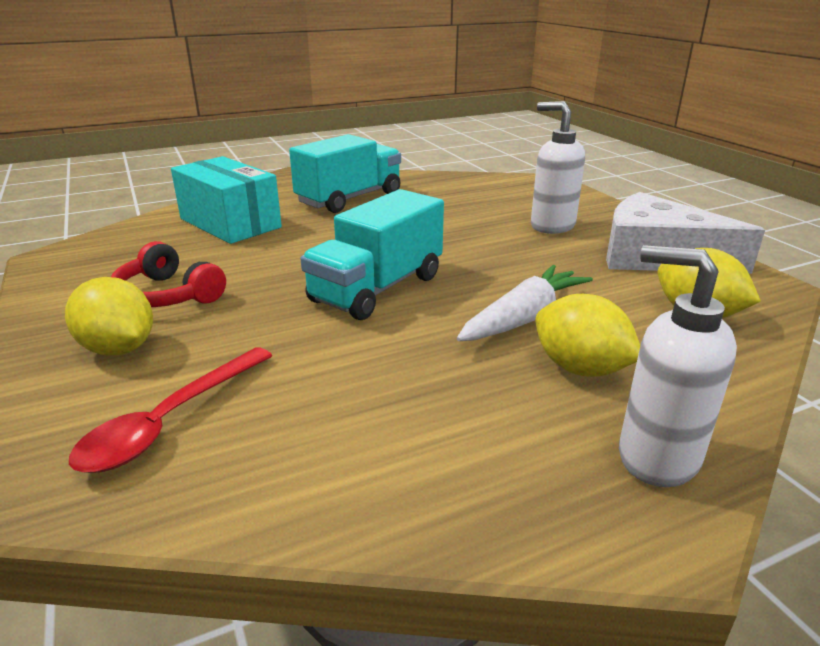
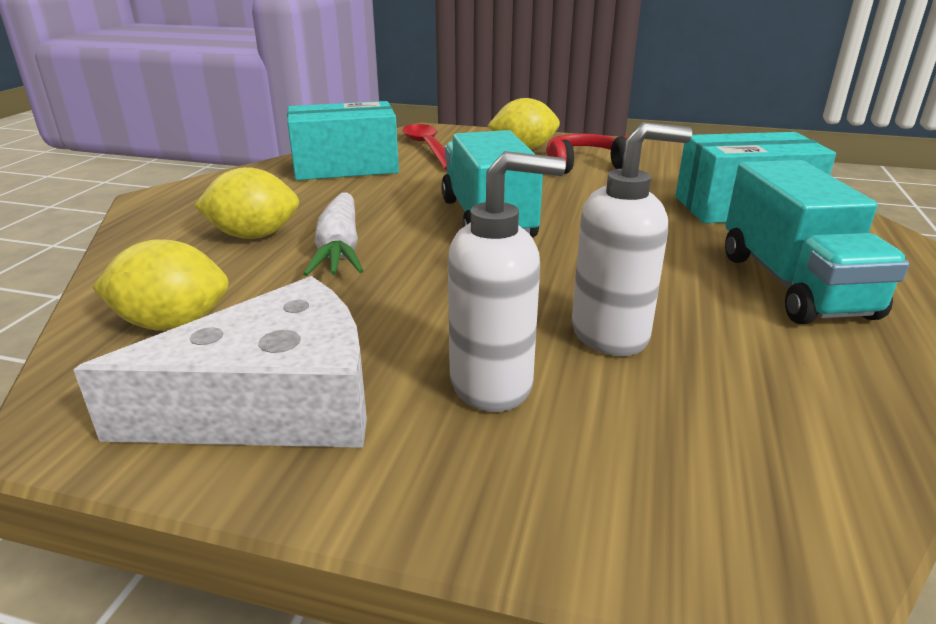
camera: 130 degrees right, 0 degrees up
(334, 443) = (345, 167): none -> turquoise box
(656, 457) = (170, 217): white soap dispenser -> white soap dispenser (611, 334)

